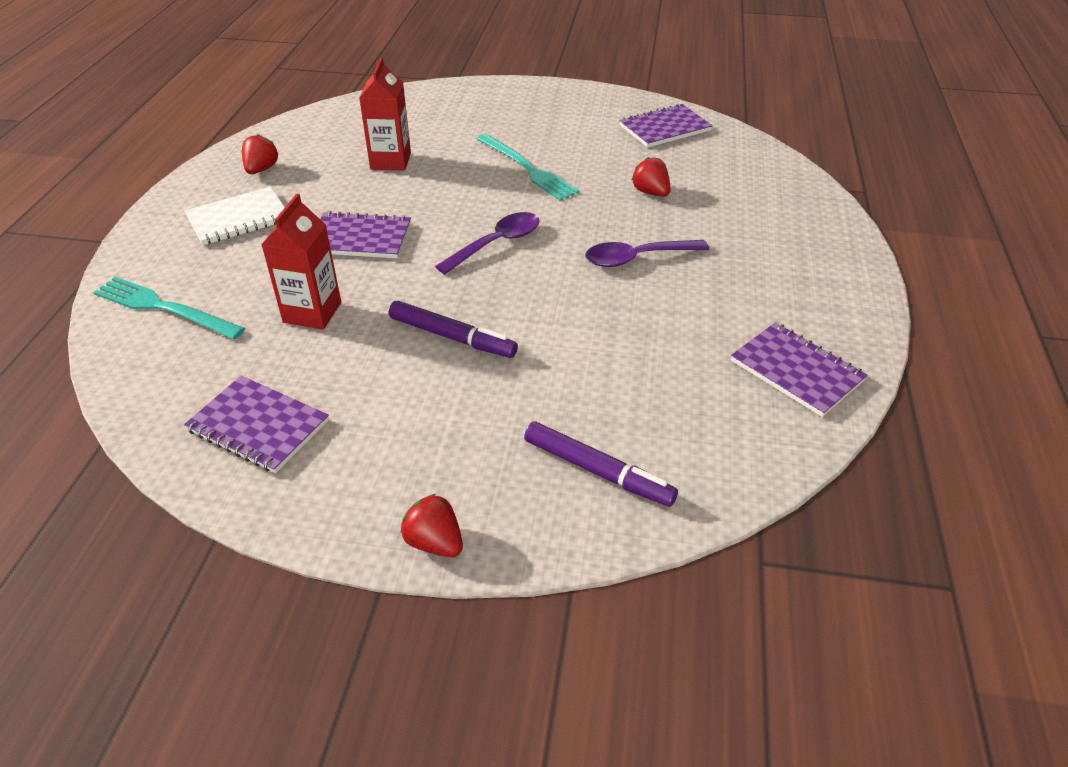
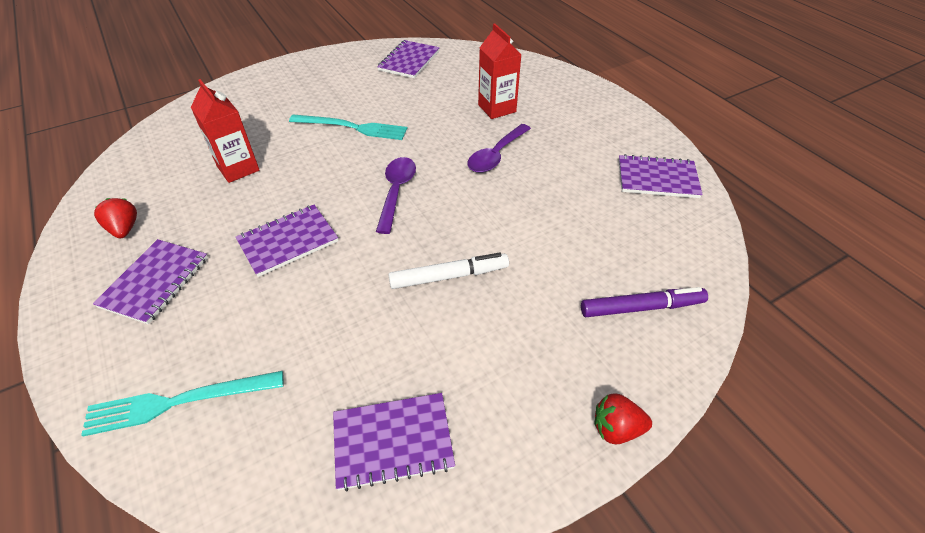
camera: 40 degrees left, 5 degrees up
(238, 218) = (155, 282): white notebook -> purple notebook
(312, 312) = (322, 322): red carton -> red carton (497, 108)
(452, 337) = (449, 276): purple marker -> white marker
(651, 192) = (452, 108): red strawberry -> none

